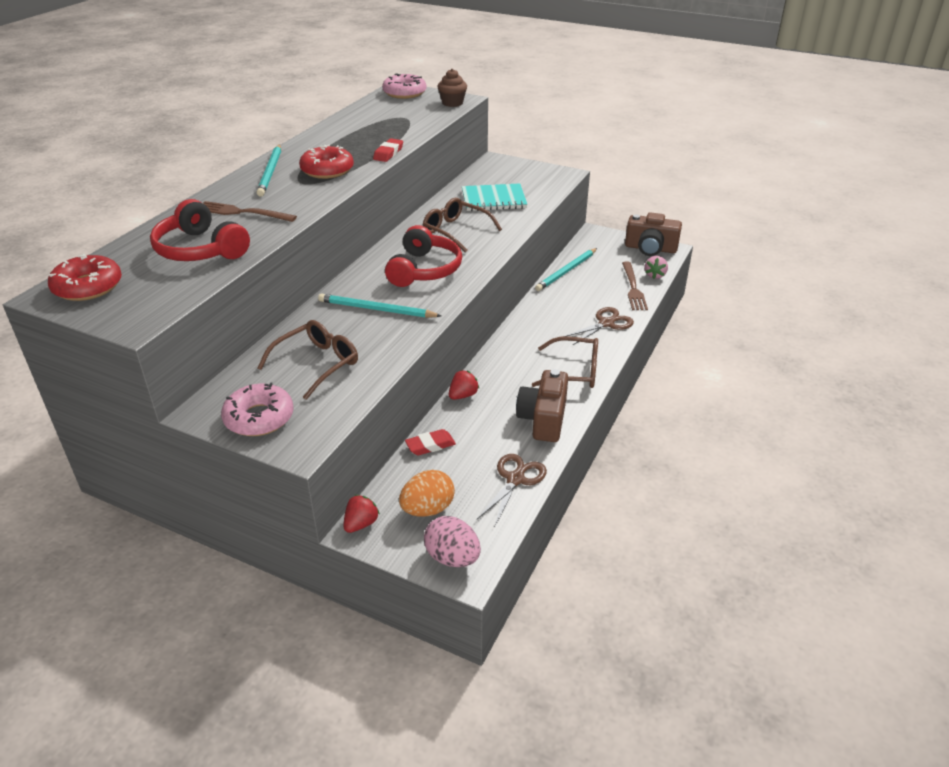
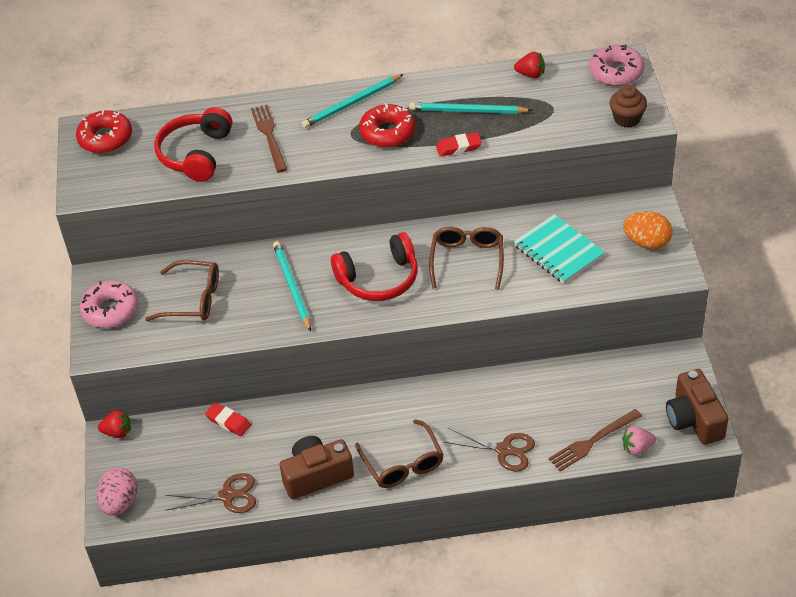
camera: 60 degrees right, 10 degrees up
(427, 509) = (158, 461): orange egg -> orange egg (647, 242)
(463, 395) = (306, 406): red strawberry -> red strawberry (530, 74)
(566, 271) = (575, 373): turquoise pencil -> turquoise pencil (467, 111)

